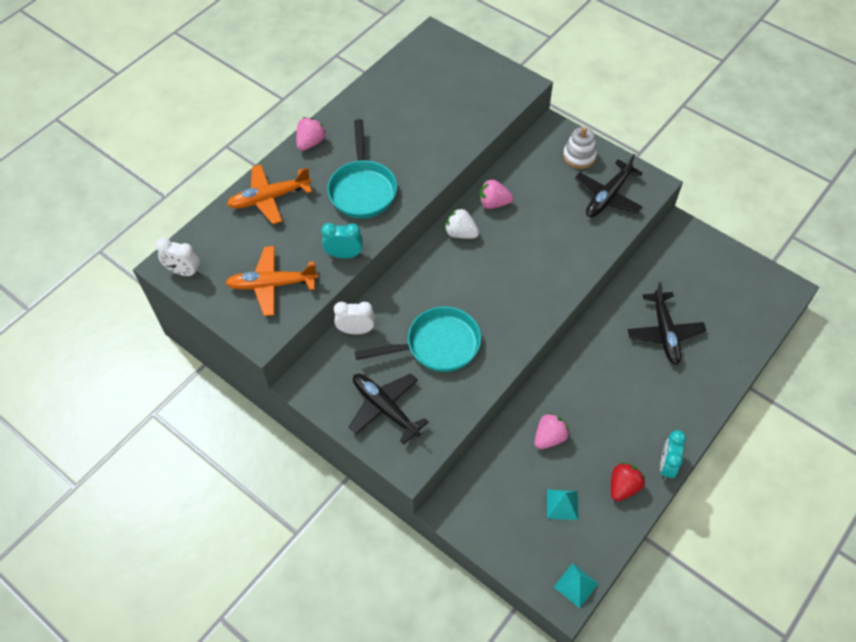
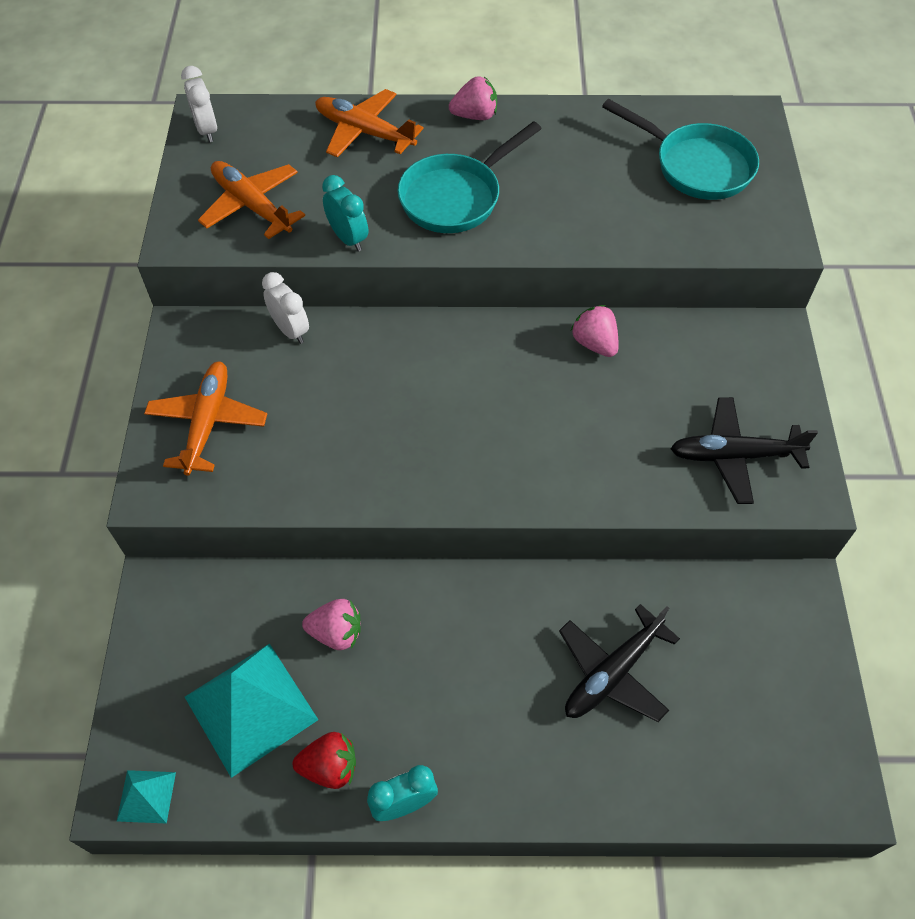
camera: 50 degrees right, 0 degrees up
(385, 408) = (207, 423): black plane -> orange plane
(437, 345) = (335, 417): turquoise pan -> turquoise pan (696, 166)
(461, 233) = (517, 340): white strawberry -> none
(562, 504) = (251, 708): turquoise pyramid -> turquoise pyramid, size x2.07
(579, 156) = (764, 385): white stacking toy -> none

